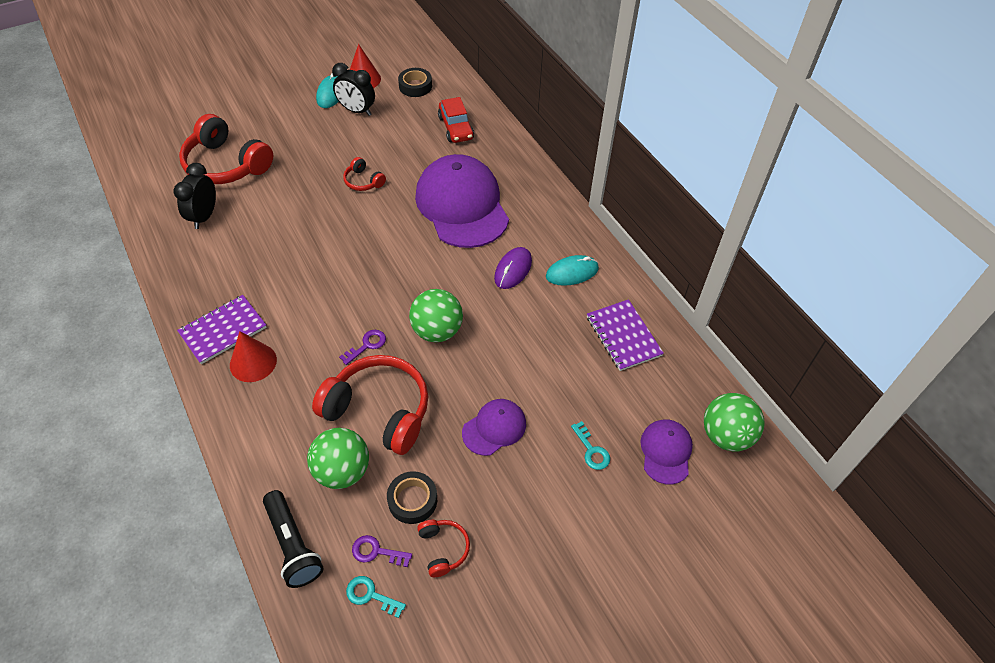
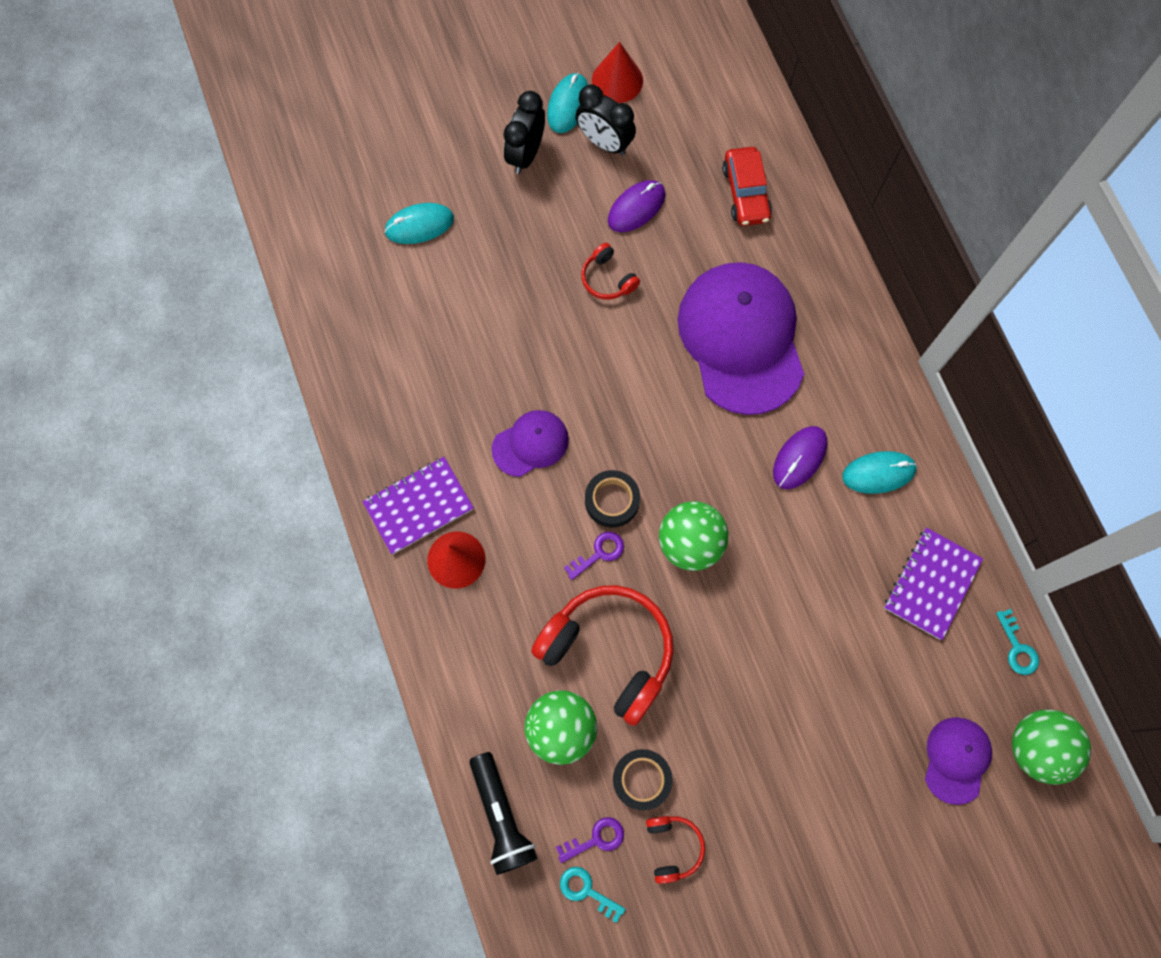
camera: 10 degrees right, 20 degrees up
(204, 216) = (391, 315): black clock -> black clock (526, 154)
(226, 164) = (419, 225): red headphones -> turquoise mouse
(376, 552) = (596, 839): purple key -> purple key turned 135 degrees clockwise
(381, 142) = (636, 208): none -> purple mouse
(415, 86) = (693, 103): black tape -> black tape (612, 500)
(494, 428) = (749, 696): purple cap -> purple cap (530, 444)
(591, 450) = (865, 744): turquoise key -> turquoise key (1017, 648)
(623, 336) = (931, 584): purple notebook -> purple notebook turned 45 degrees clockwise

